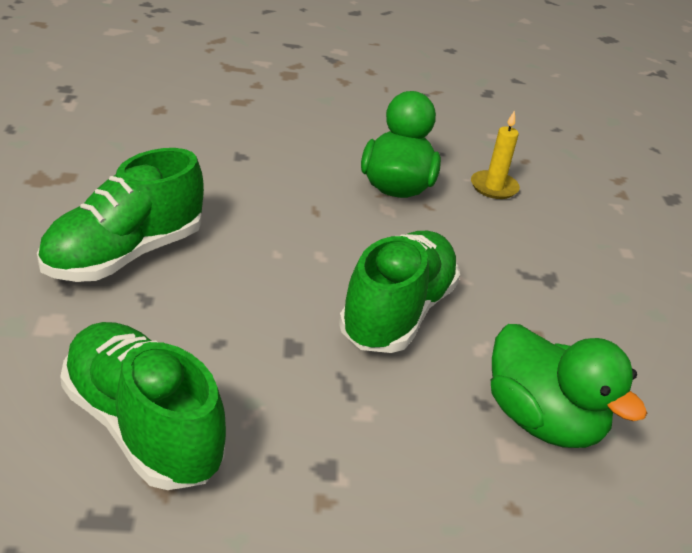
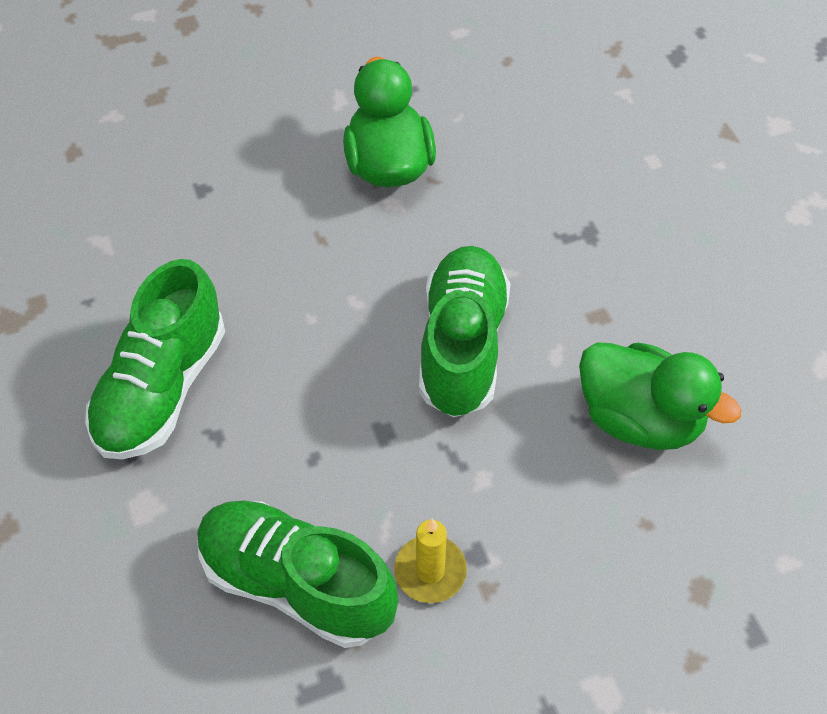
camera: 15 degrees left, 20 degrees up
(494, 187) = (489, 120): yellow candle -> yellow candle (430, 571)

